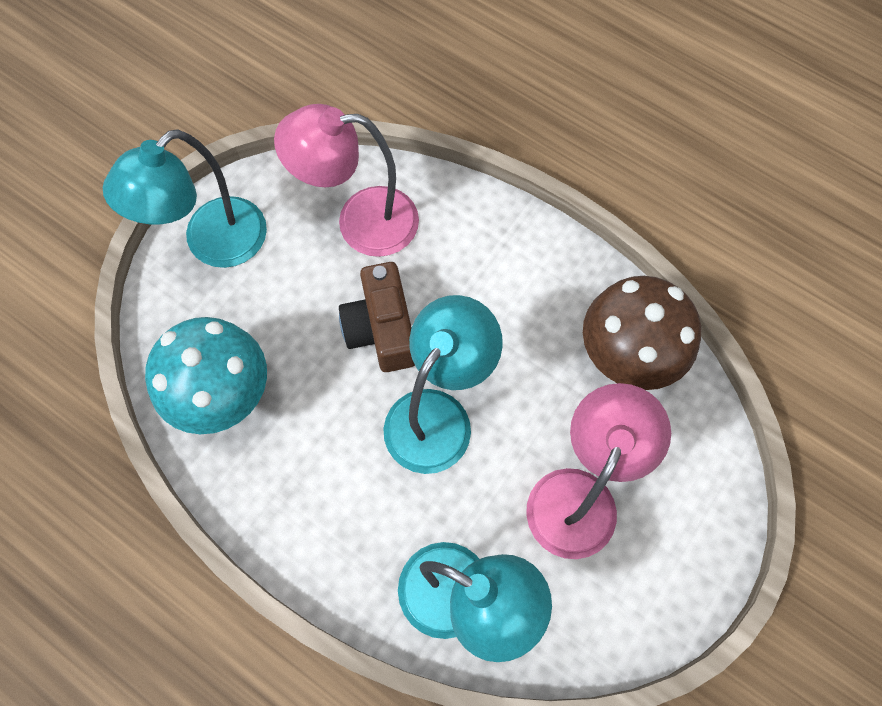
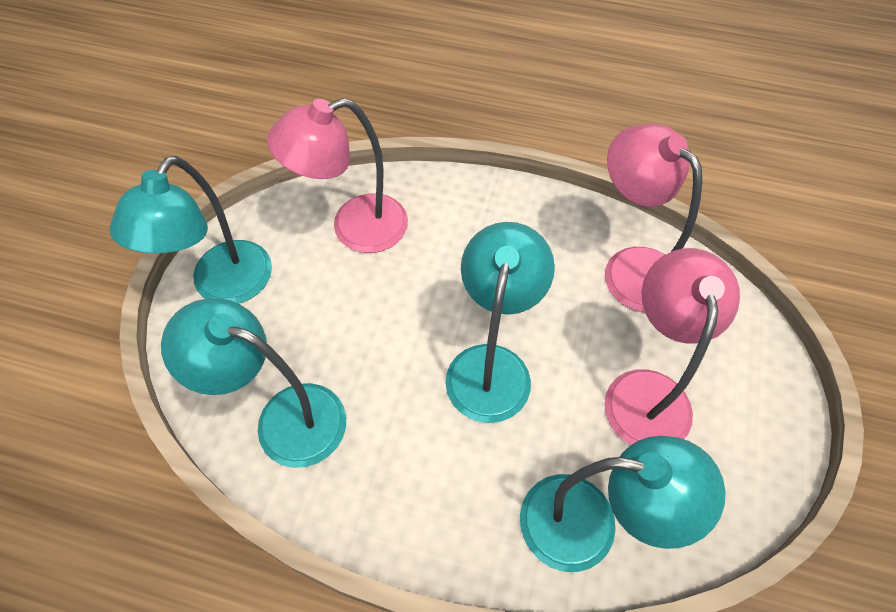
camera: 20 degrees left, 10 degrees down
(225, 398) = (284, 418): turquoise mushroom -> turquoise lamp
(381, 329) = (409, 309): brown camera -> none
(625, 359) = (630, 267): brown mushroom -> pink lamp

